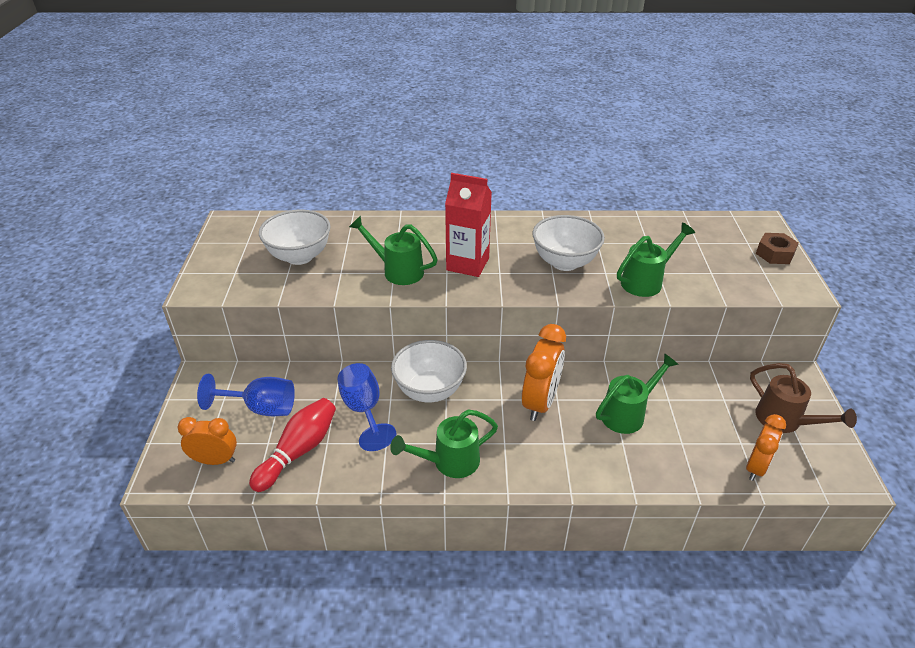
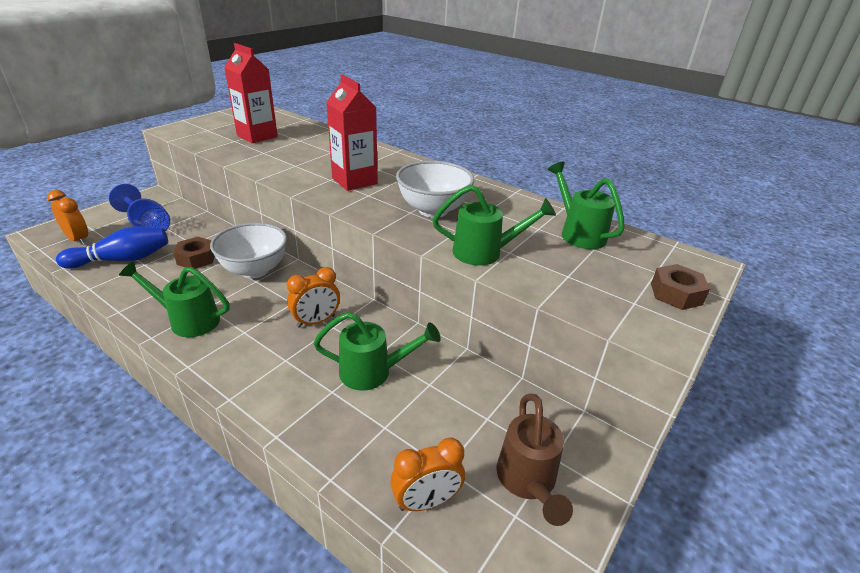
camera: 35 degrees right, 5 degrees down
(299, 256) = (257, 136): white bowl -> red carton
(299, 451) = (122, 259): red bowling pin -> blue bowling pin
(364, 410) = (196, 258): blue goblet -> brown nut
(398, 271) = (299, 165): green watering can -> green watering can (579, 233)
(540, 402) = (316, 321): orange clock -> orange clock, size x0.66

